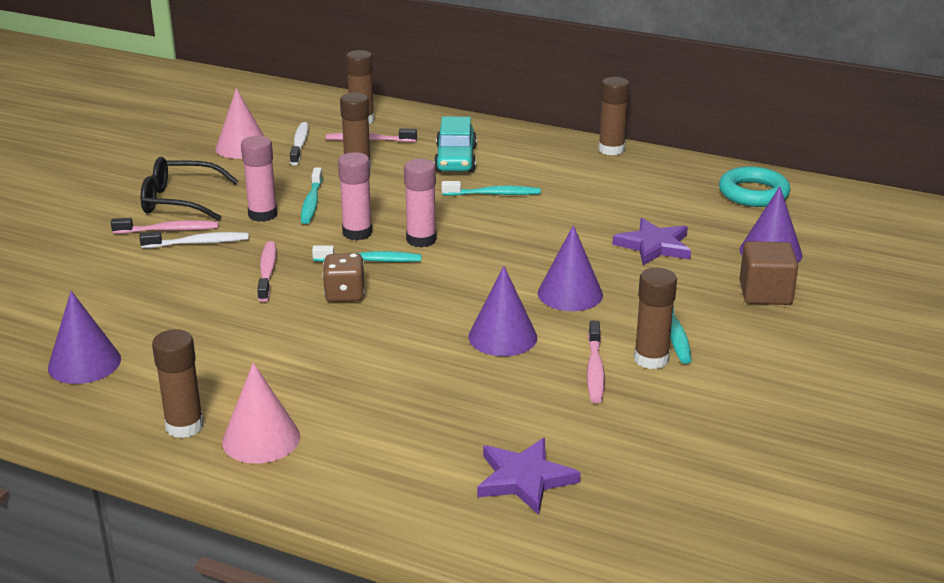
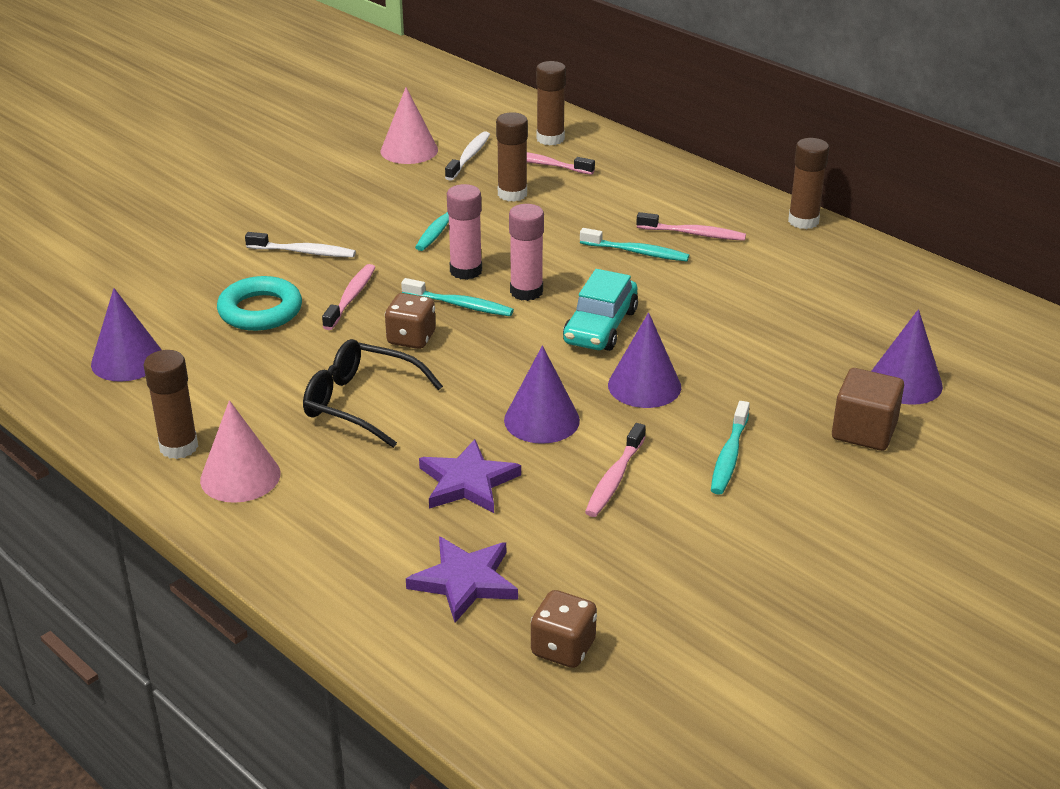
camera: 20 degrees right, 5 degrees up
(169, 230) = (284, 232): pink toothbrush -> pink toothbrush (694, 234)
(180, 201) = (313, 201): black glasses -> black glasses (361, 403)
(263, 215) = (384, 232): pink glue stick -> none
(455, 159) = (621, 203): turquoise car -> turquoise car (600, 326)
(644, 512) = (563, 648): none -> brown dice
(651, 359) = (683, 480): brown glue stick -> none
(654, 246) = (774, 348): purple star -> purple star (467, 482)
(753, 193) = (934, 306): turquoise ring -> turquoise ring (260, 311)

